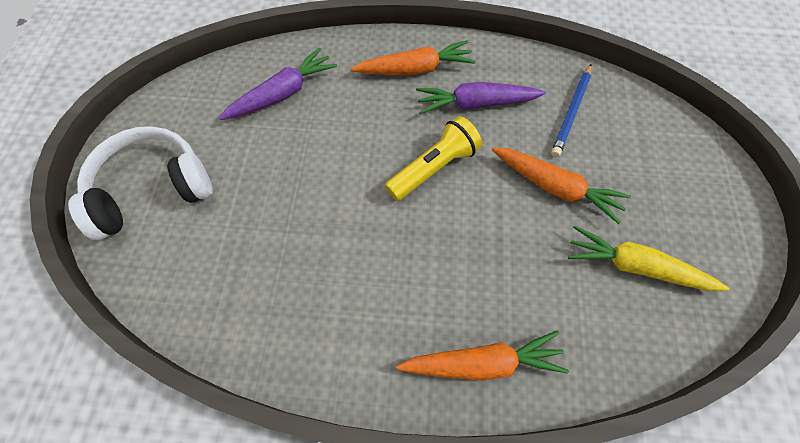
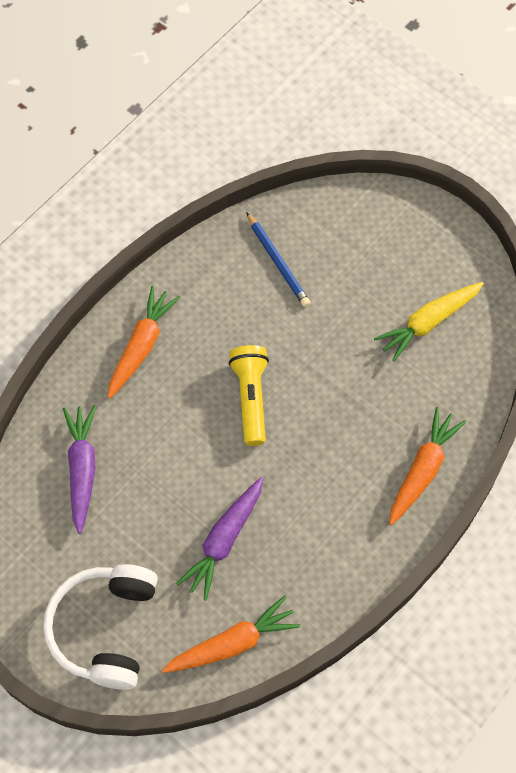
camera: 55 degrees left, 0 degrees up
(475, 104) = (215, 325): purple carrot -> purple carrot (224, 541)
(555, 187) = (332, 325): orange carrot -> orange carrot (232, 643)

